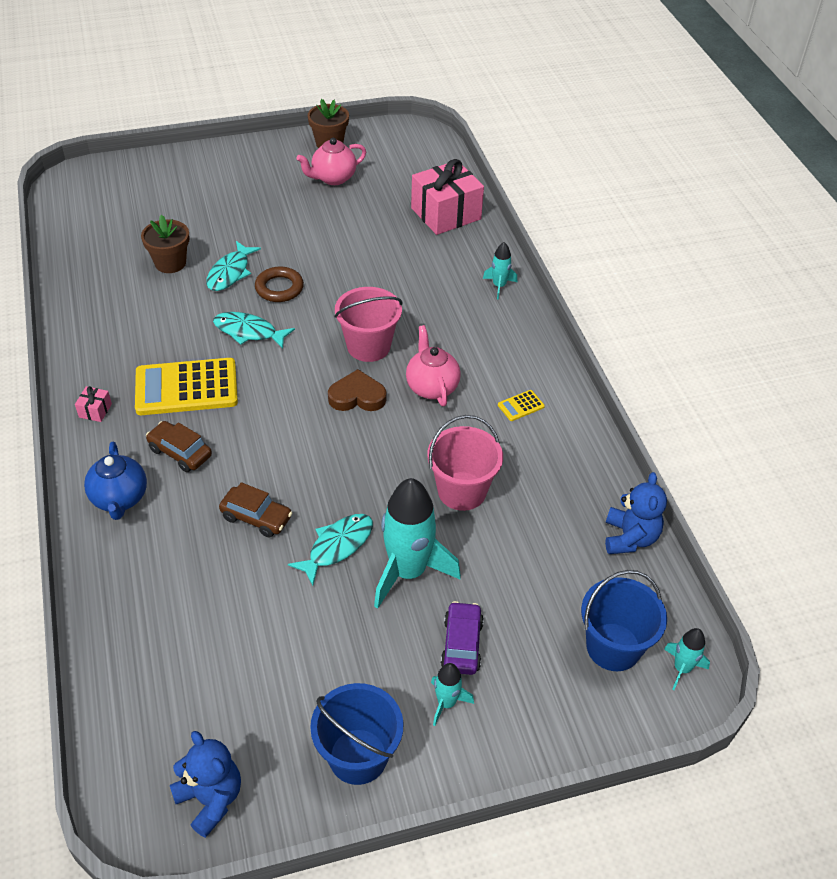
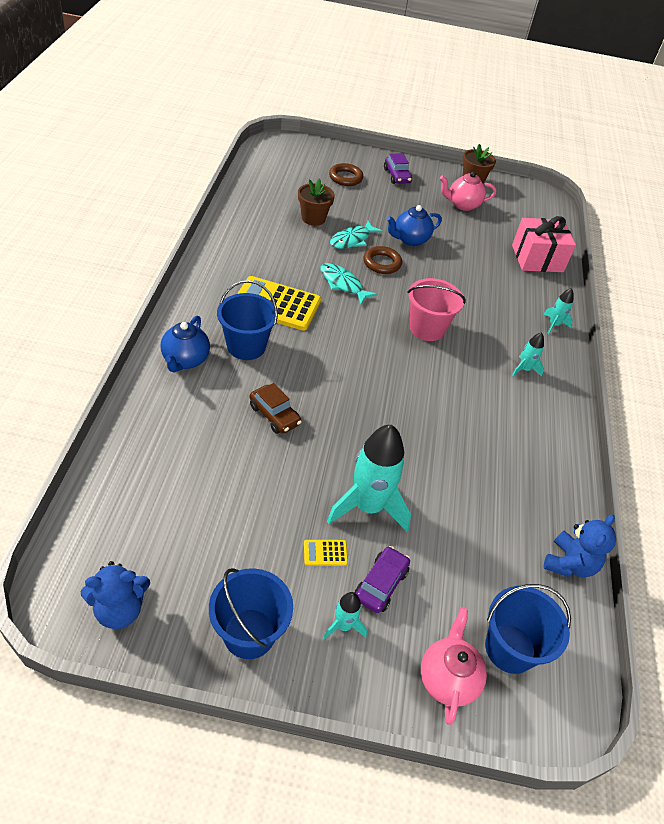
camera: 20 degrees right, 0 degrees up
(95, 410) = (204, 294): pink gift -> none
(180, 195) = (345, 178): none -> brown ring
(180, 452) = (246, 346): brown car -> blue bucket
(210, 799) = (119, 609): blue teddy bear -> blue teddy bear turned 90 degrees clockwise
(239, 170) = (396, 176): none -> purple car
(296, 246) = (410, 240): none -> blue teapot
(337, 546) = (323, 463): turquoise fish -> none
(357, 396) = (399, 360): brown heart -> none
(431, 387) = (461, 377): pink teapot -> pink teapot (447, 678)
(462, 491) = (444, 464): pink bucket -> none
(521, 406) = (526, 420): yellow calculator -> yellow calculator (325, 553)
(681, 668) = (563, 697): turquoise rocket -> turquoise rocket (524, 369)

